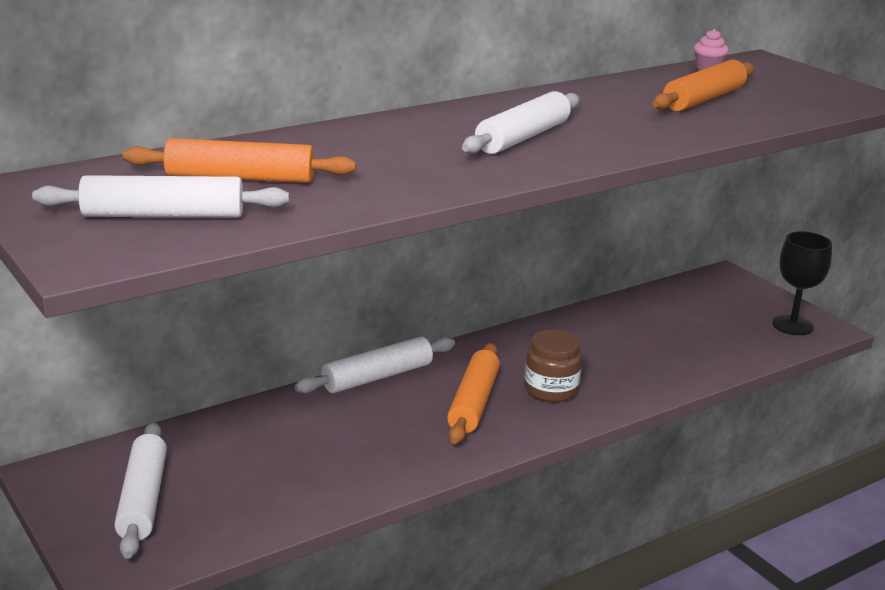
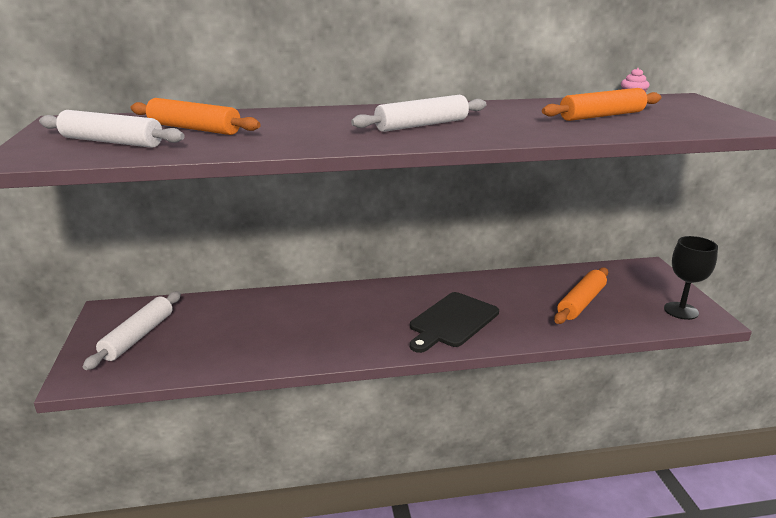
camera: 25 degrees right, 0 degrees up
(377, 377) = (343, 291): white rolling pin -> none
(473, 403) = (390, 319): orange rolling pin -> orange rolling pin (581, 302)
(551, 390) = (452, 321): brown jar -> black cutting board

